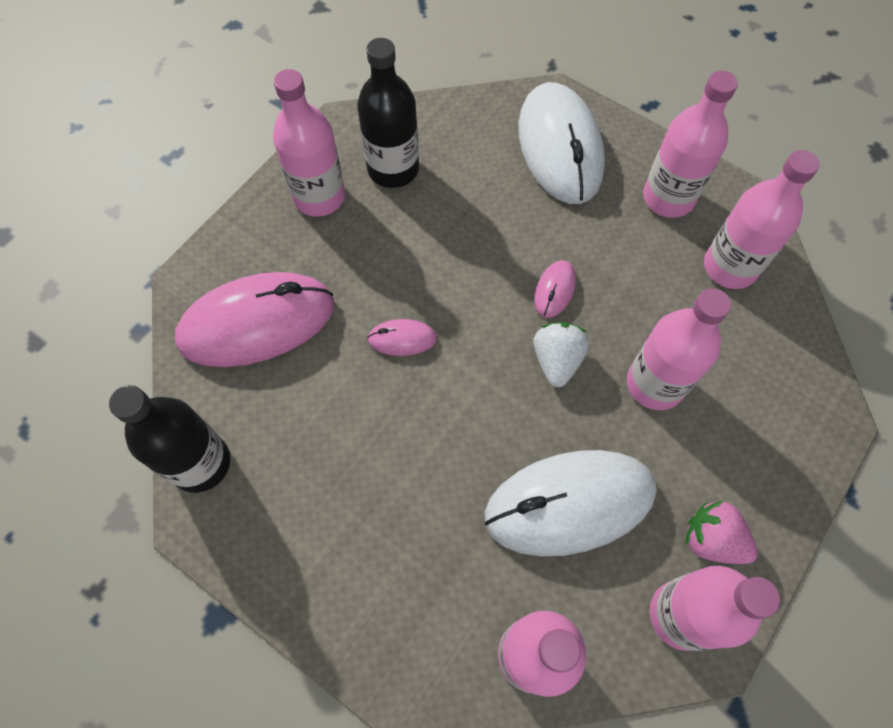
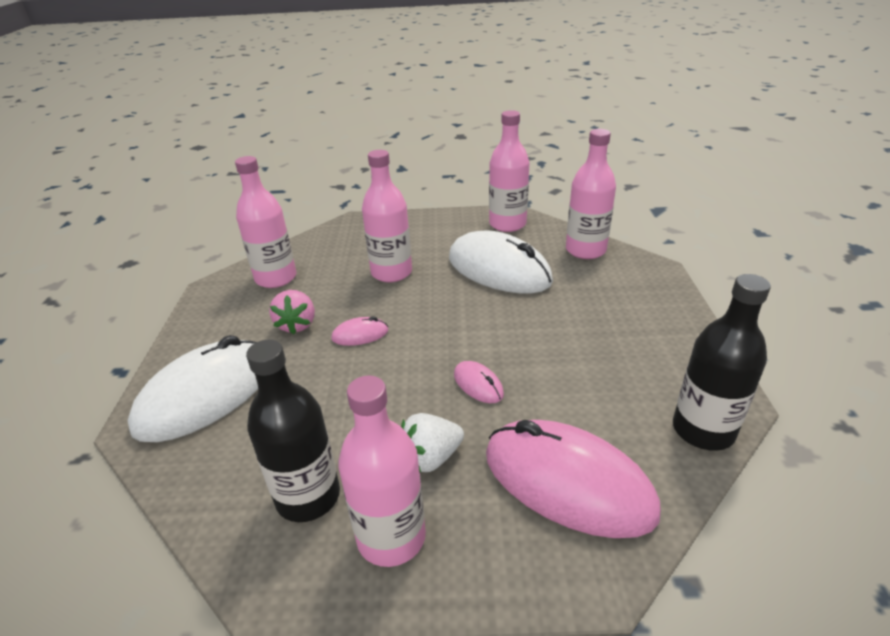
camera: 125 degrees left, 30 degrees down
(556, 360) = (415, 310): white strawberry -> white strawberry (431, 457)
(668, 198) = (229, 321): pink bottle -> none
(712, 539) = (461, 229): pink strawberry -> pink strawberry (297, 325)

